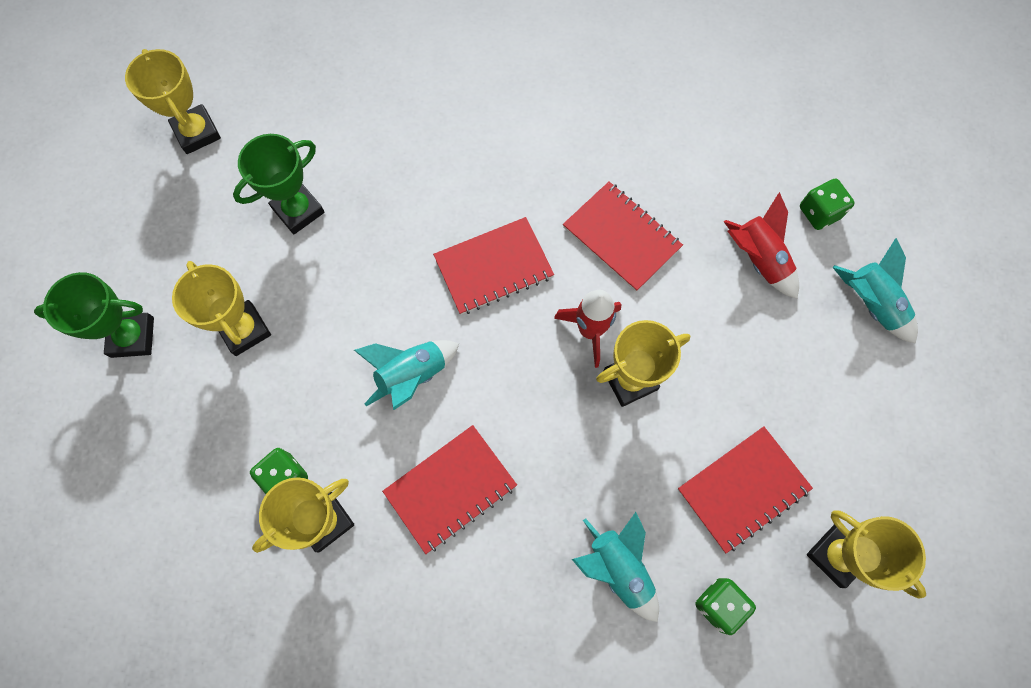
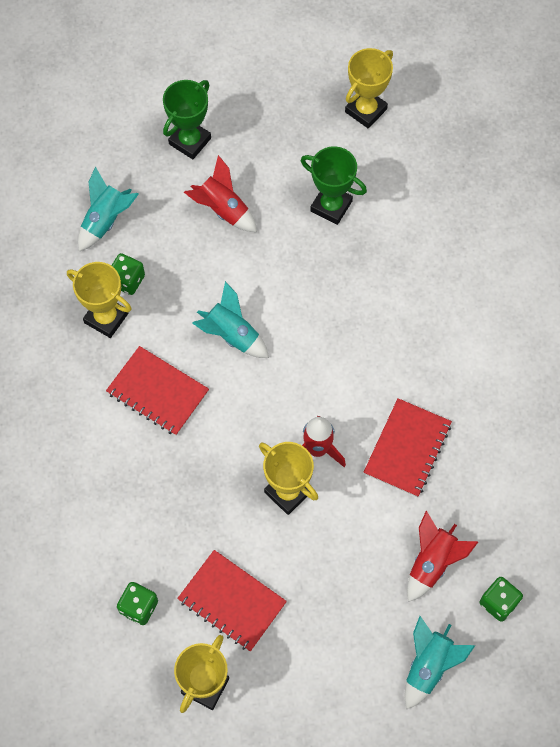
camera: 70 degrees right, 5 degrees down
(132, 337) = (190, 141): green trophy -> green trophy turned 60 degrees clockwise
(244, 330) = (223, 209): yellow trophy -> red rocket
(493, 267) = (341, 361): red notebook -> none
(618, 568) = (141, 527): turquoise rocket -> turquoise rocket (106, 221)

